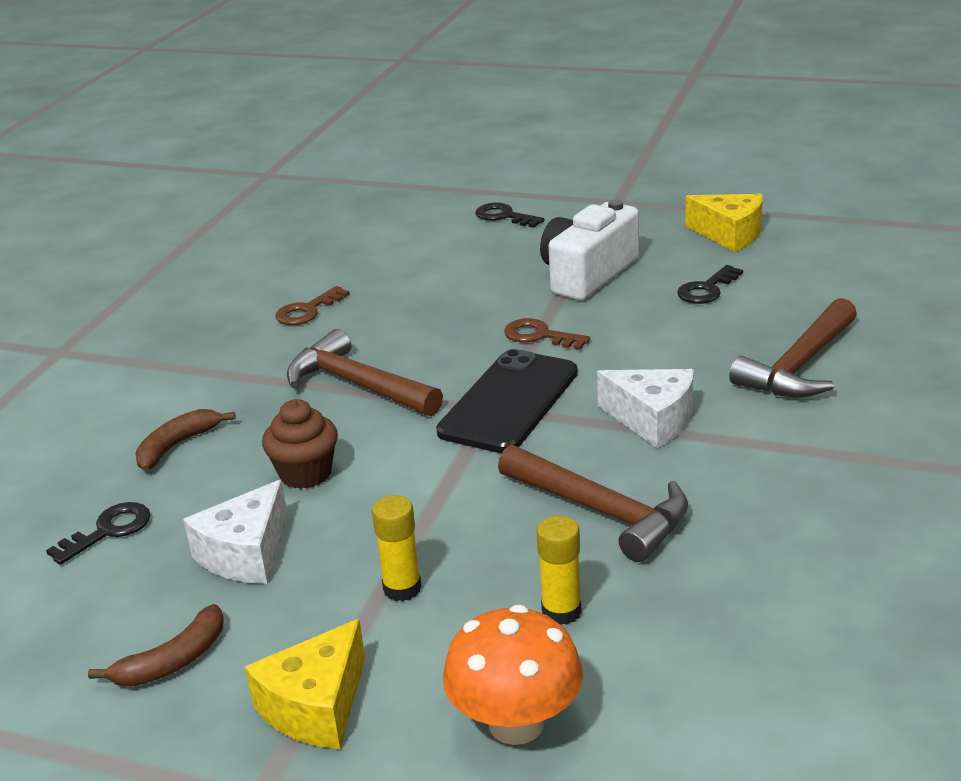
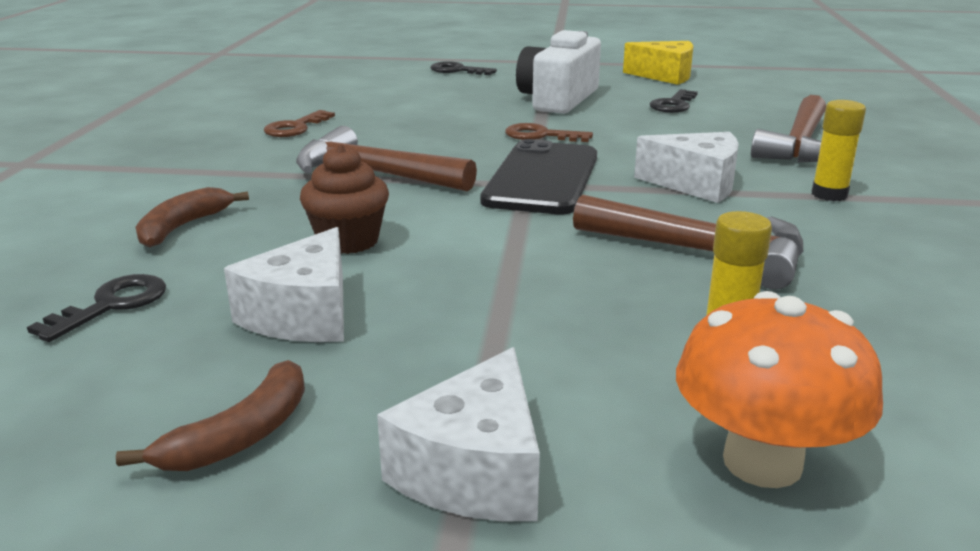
camera: 15 degrees left, 5 degrees down
(316, 707) = (475, 470): yellow cheese -> white cheese
(402, 588) = (520, 333): yellow glue stick -> yellow glue stick (829, 194)

